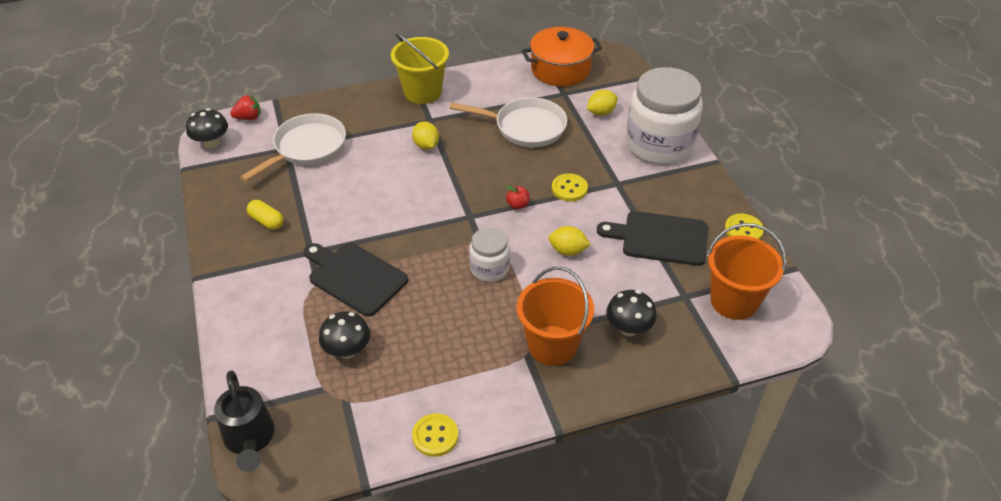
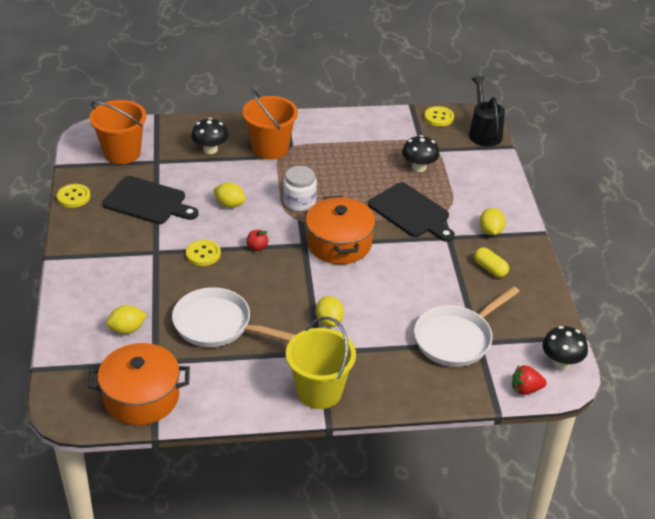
camera: 170 degrees left, 5 degrees down
(260, 268) = (490, 231): none -> yellow lemon
(432, 223) = (339, 243): none -> orange pot
(435, 436) = (364, 117): yellow button -> yellow button (439, 117)
(659, 144) = (90, 283): white jar -> none

